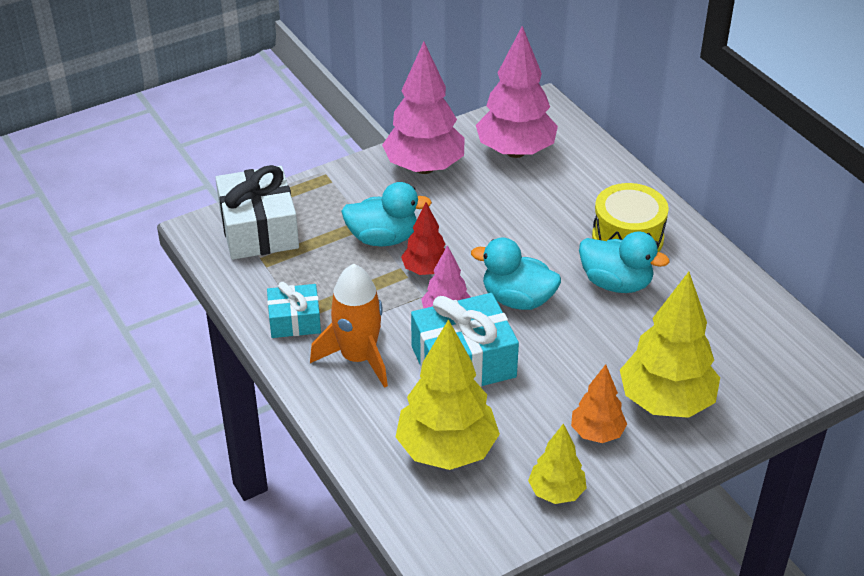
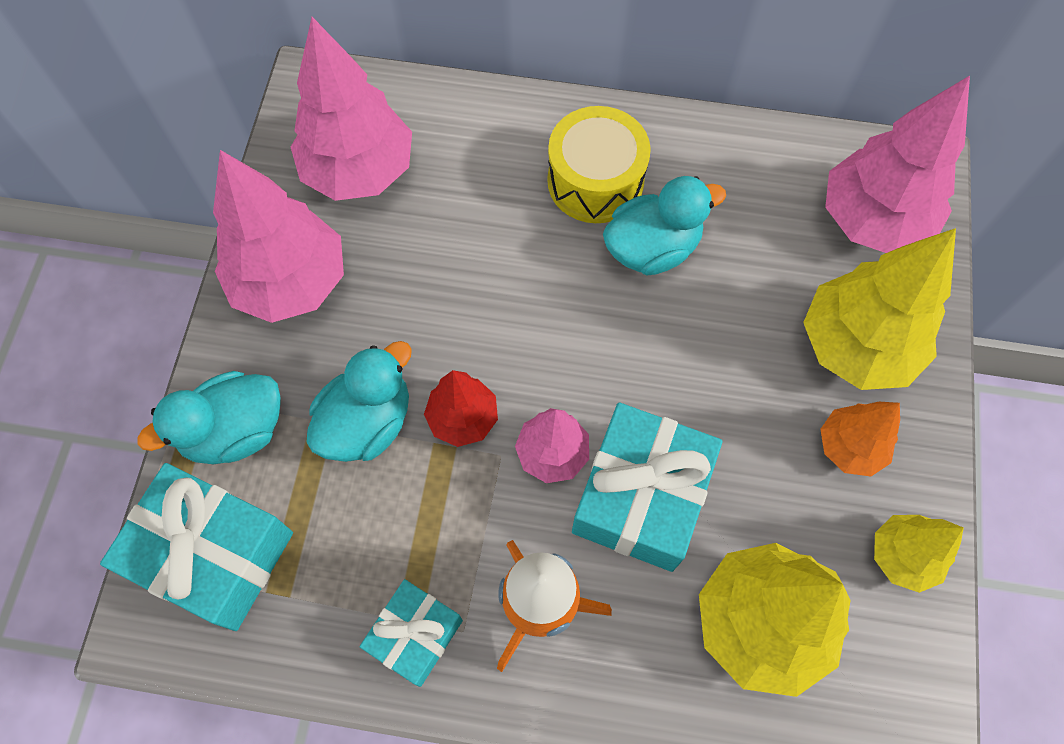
camera: 50 degrees left, 25 degrees up
(259, 229) = (213, 554): white gift -> turquoise gift
(517, 299) = (593, 362): turquoise duck -> turquoise duck (235, 431)
(760, 365) = (872, 221): none -> pink tree

